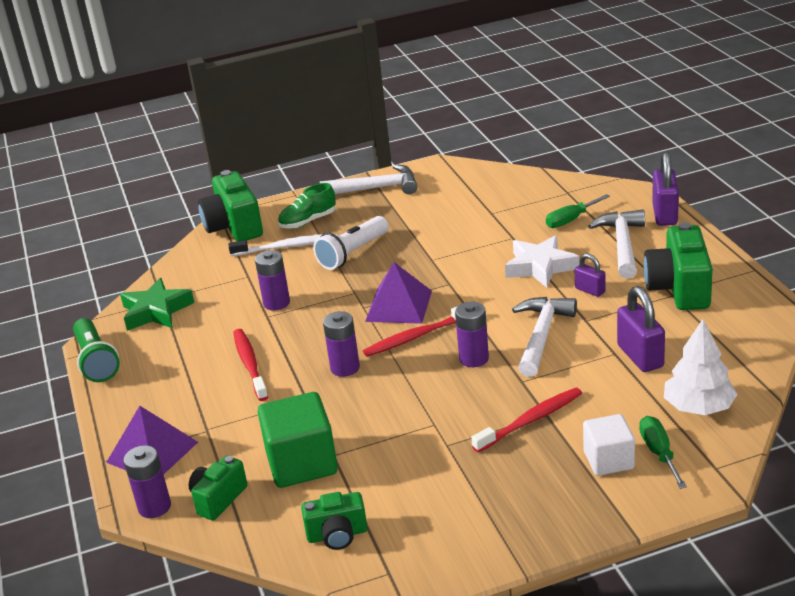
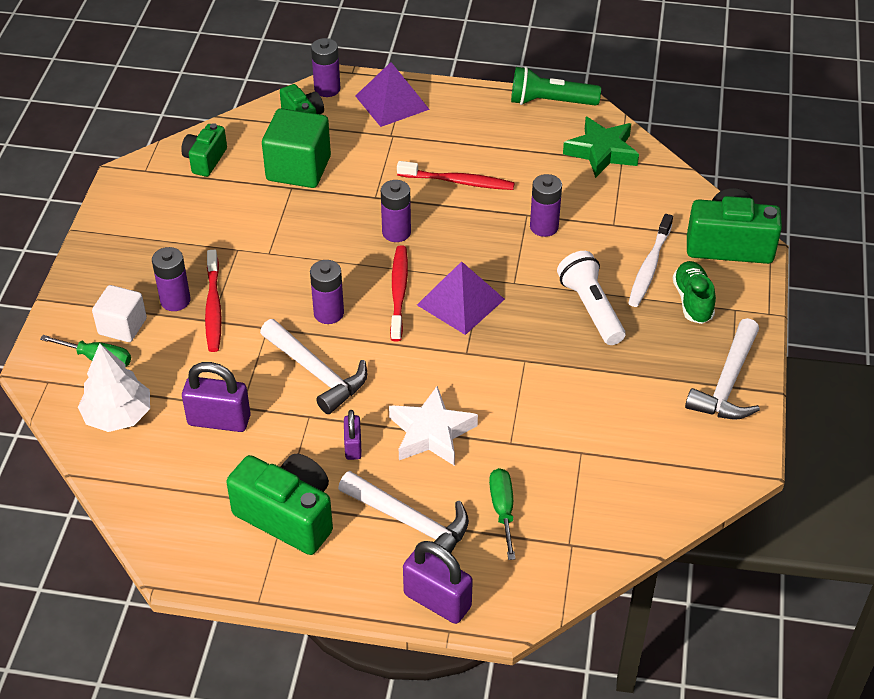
camera: 115 degrees right, 15 degrees up
(546, 446) = (175, 300): none -> purple battery
(590, 290) = (353, 446): purple padlock -> purple padlock turned 75 degrees counterclockwise

